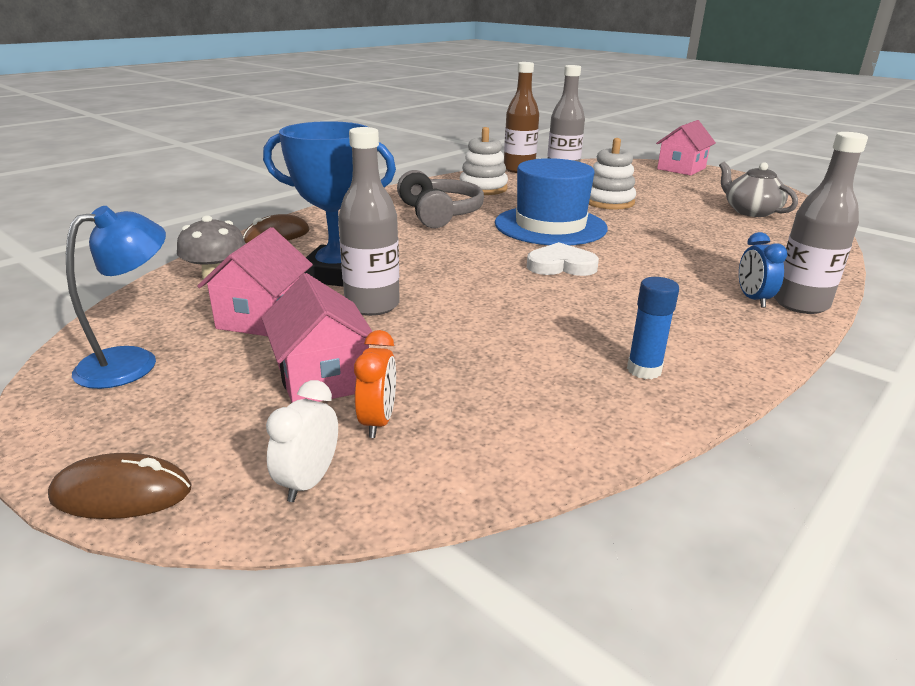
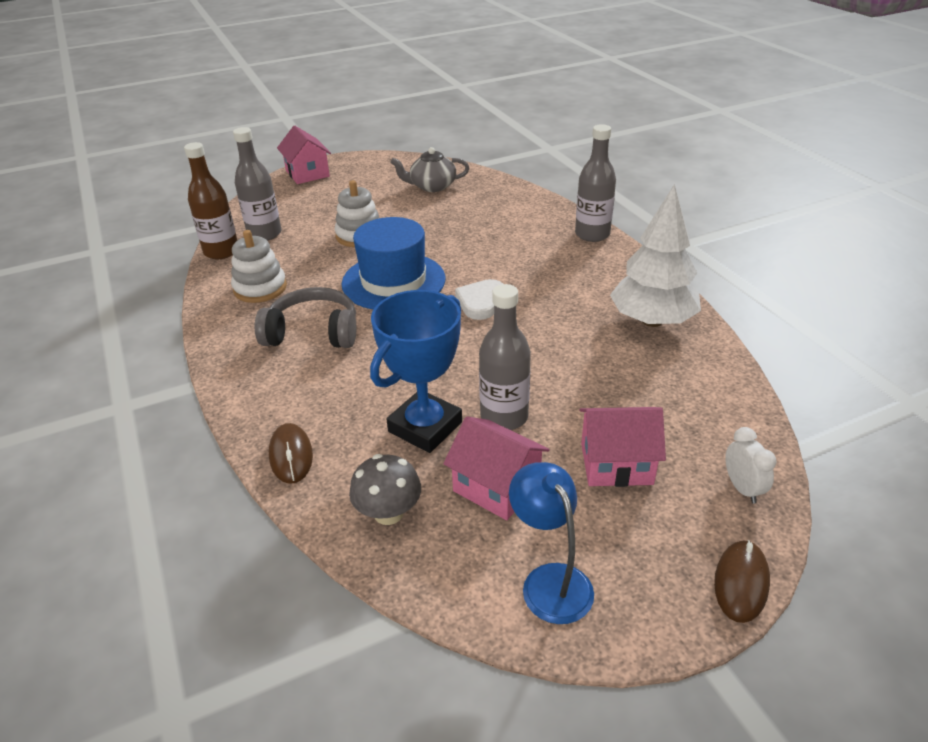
camera: 65 degrees left, 10 degrees up
(308, 482) = (742, 488): white clock -> white clock turned 150 degrees counterclockwise
(378, 421) = (682, 446): orange clock -> none
(644, 370) = (652, 321): blue glue stick -> white tree
(753, 299) = (578, 247): blue clock -> none

